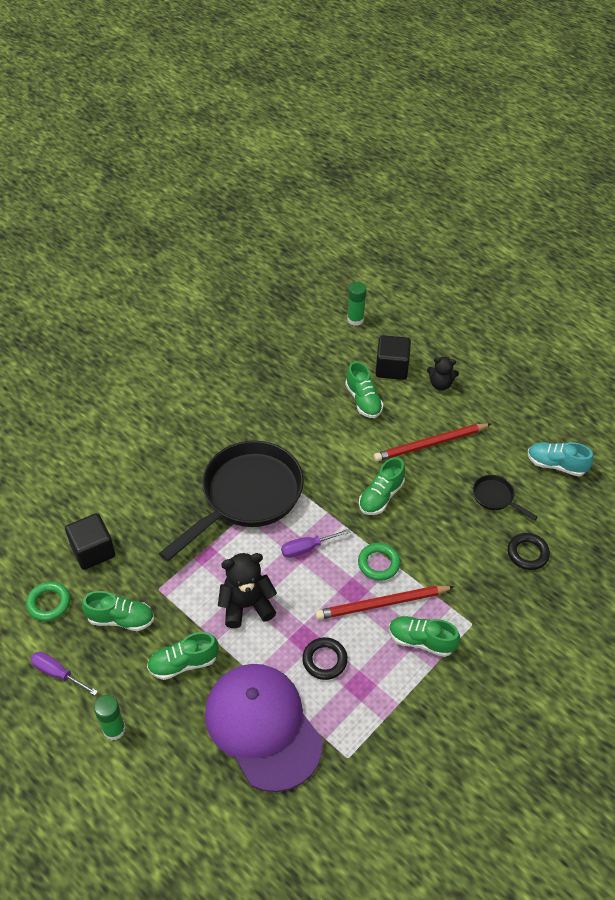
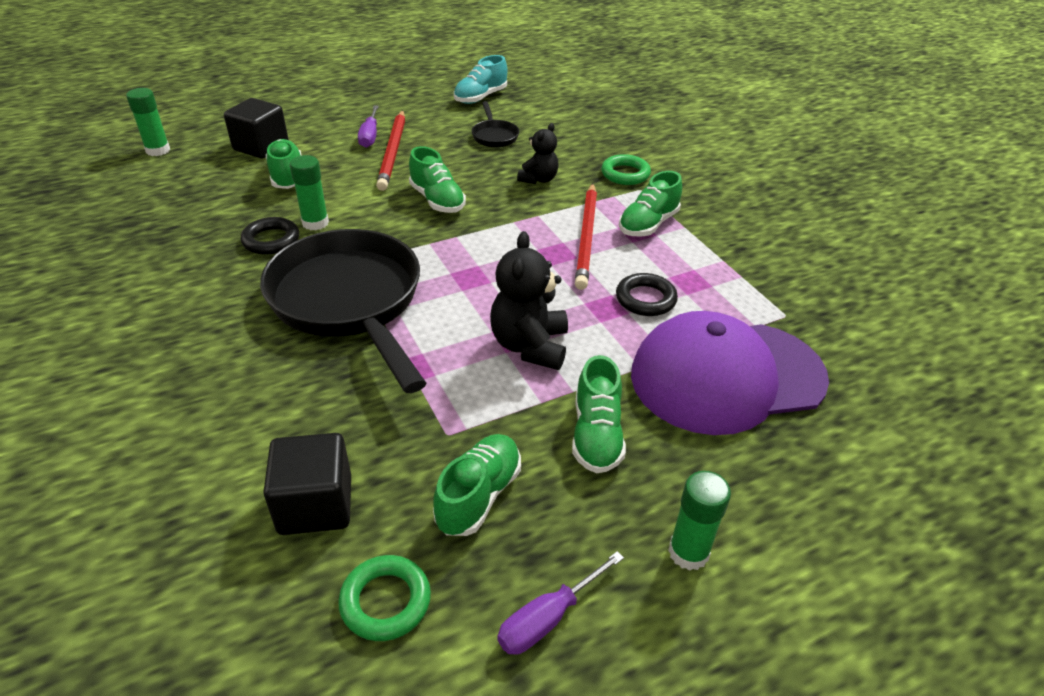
camera: 70 degrees left, 10 degrees down
(307, 548) = (472, 271): purple screwdriver -> purple screwdriver (370, 136)
(318, 441) = (315, 223): none -> green glue stick
(363, 400) = (287, 176): green shoe -> green shoe turned 105 degrees counterclockwise
(378, 563) = (530, 226): green ring -> green ring (625, 174)
(440, 384) = (318, 126): black teddy bear -> black teddy bear (538, 179)
(496, 497) = (494, 136): black pan -> black pan turned 75 degrees counterclockwise
(527, 553) = (573, 138): black ring -> black ring (271, 240)

